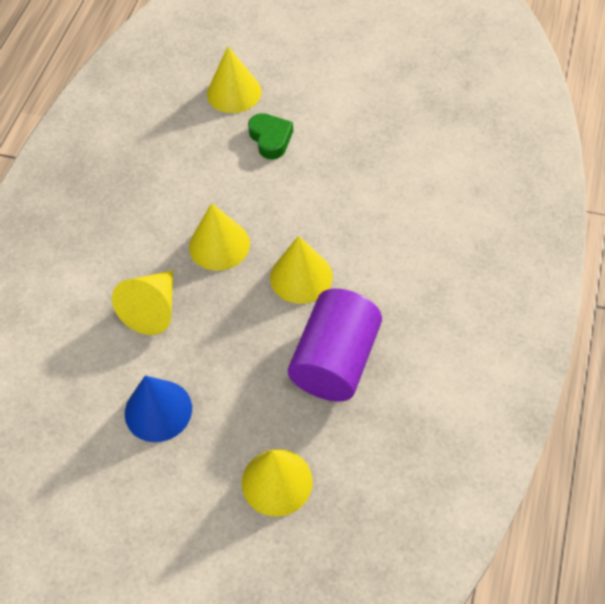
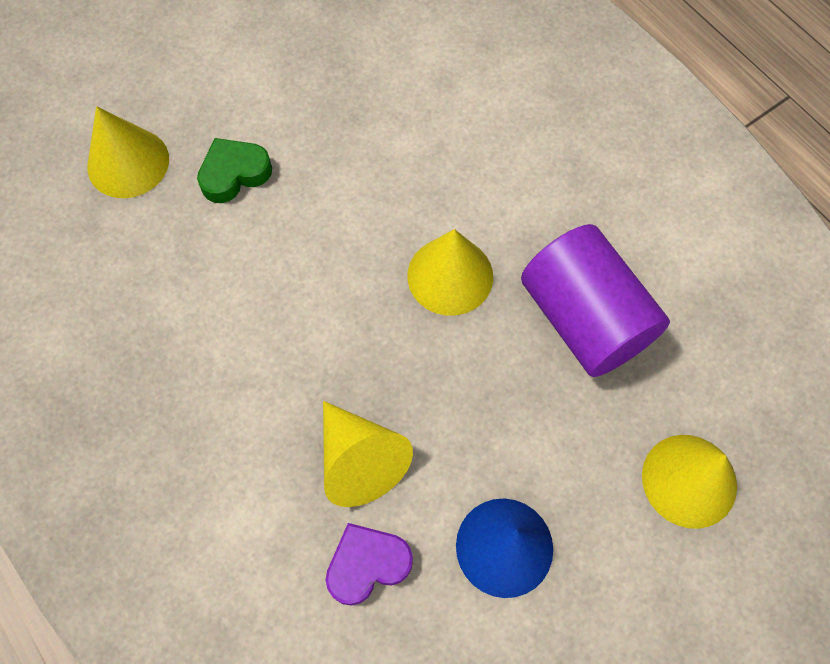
camera: 55 degrees left, 10 degrees up
(98, 352) = (367, 564): none -> purple heart
(219, 245) = (332, 327): yellow cone -> none
(270, 139) = (234, 174): green heart -> green heart turned 45 degrees counterclockwise

